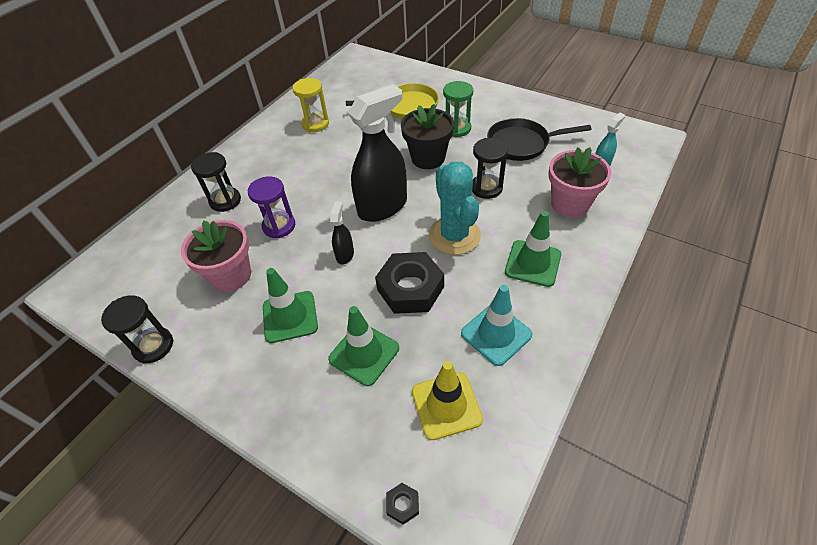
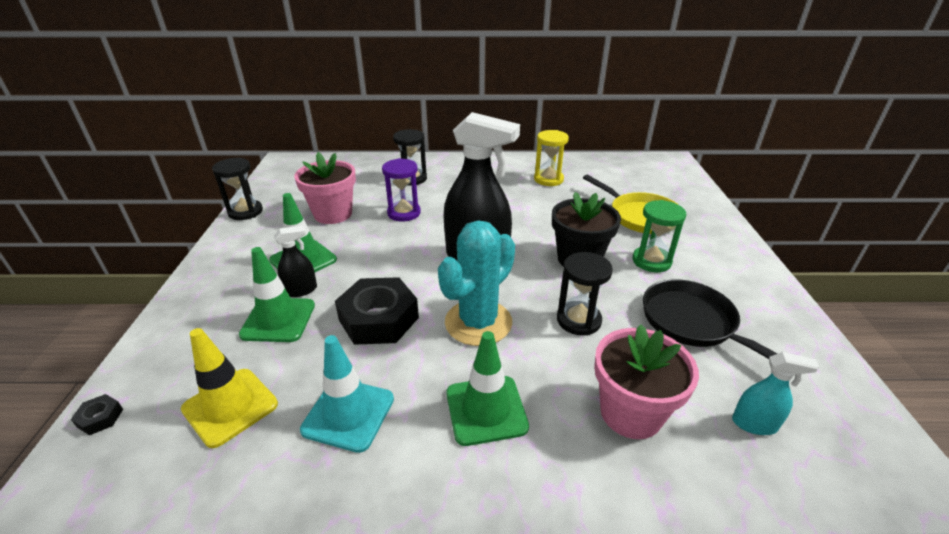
camera: 55 degrees right, 15 degrees down
(345, 254) = (396, 260): black spray bottle -> black spray bottle (301, 290)

